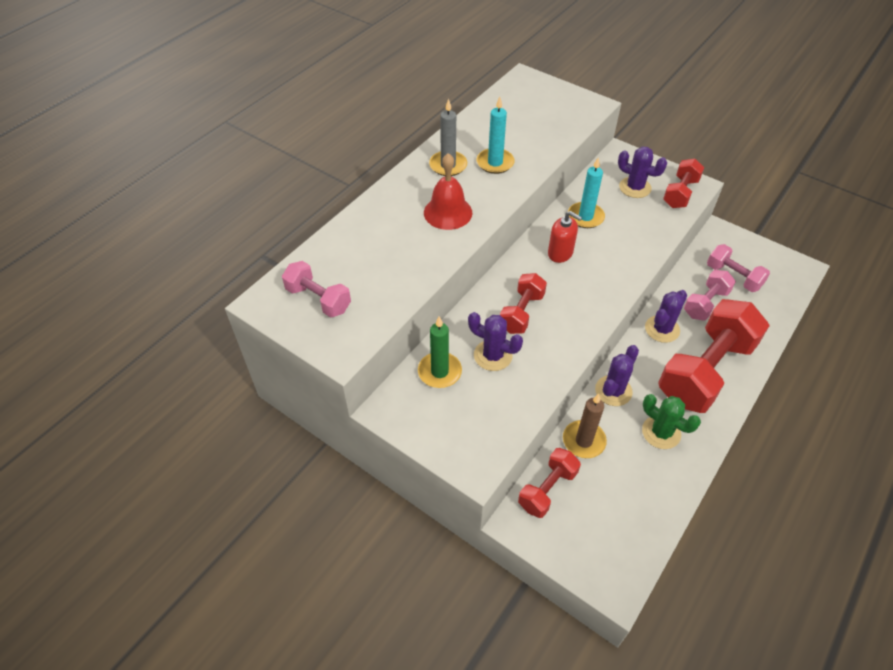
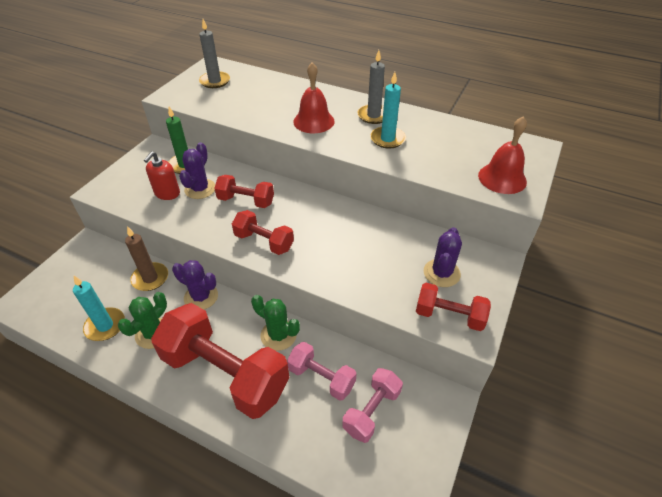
camera: 80 degrees right, 5 degrees down
(318, 299) = (215, 81): pink dumbbell -> grey candle
(547, 489) = (109, 259): red dumbbell -> red dumbbell (264, 242)
(560, 253) = (322, 220): red soap dispenser -> red soap dispenser (167, 193)
(568, 107) = (502, 178): none -> red bell
(585, 217) = (379, 235): turquoise candle -> turquoise candle (105, 326)
(662, 329) = (278, 335): purple cactus -> green cactus

